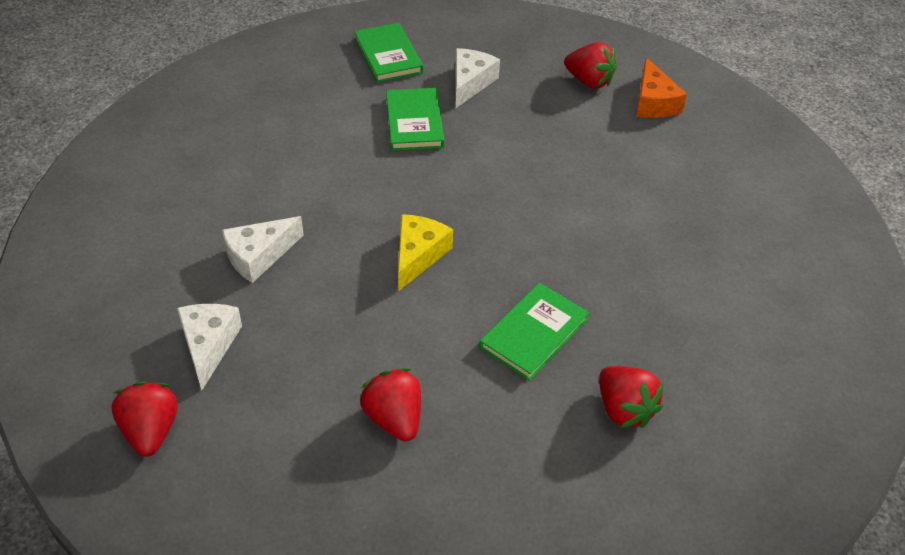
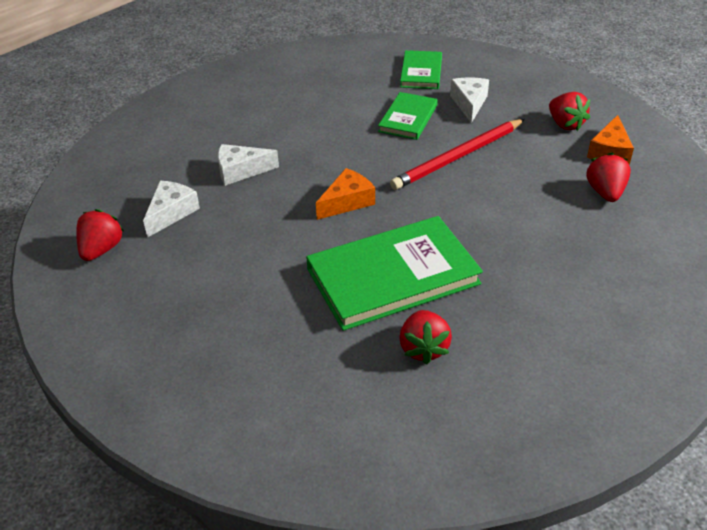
camera: 30 degrees right, 5 degrees down
(394, 418) = (254, 295): red strawberry -> red strawberry (605, 192)
(418, 255) = (347, 202): yellow cheese -> orange cheese
(470, 83) = (469, 103): white cheese -> white cheese turned 45 degrees counterclockwise
(503, 157) = (458, 157): none -> red pencil
(534, 333) = (393, 276): green book -> green book, size x1.83

